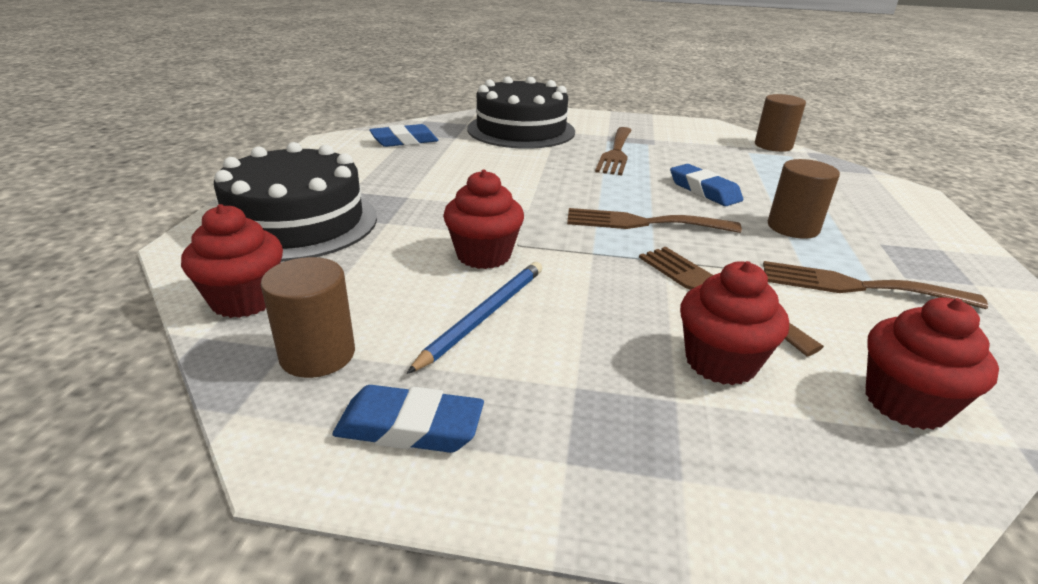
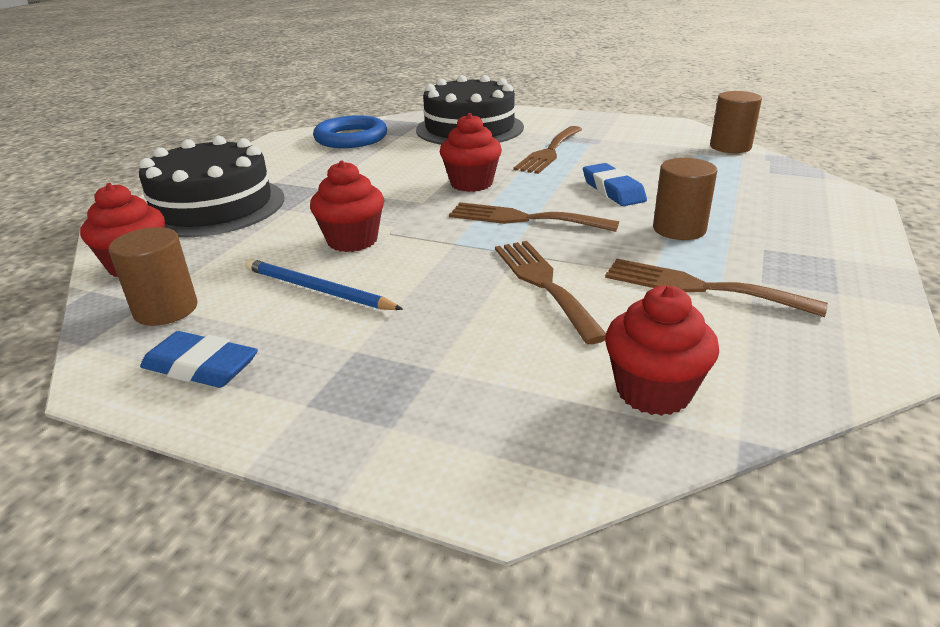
camera: 15 degrees right, 0 degrees up
(404, 141) = (351, 138): blue eraser -> blue ring
(484, 316) = (317, 290): blue pencil -> blue pencil turned 105 degrees counterclockwise
(720, 362) = (500, 342): red cupcake -> red cupcake (471, 183)

